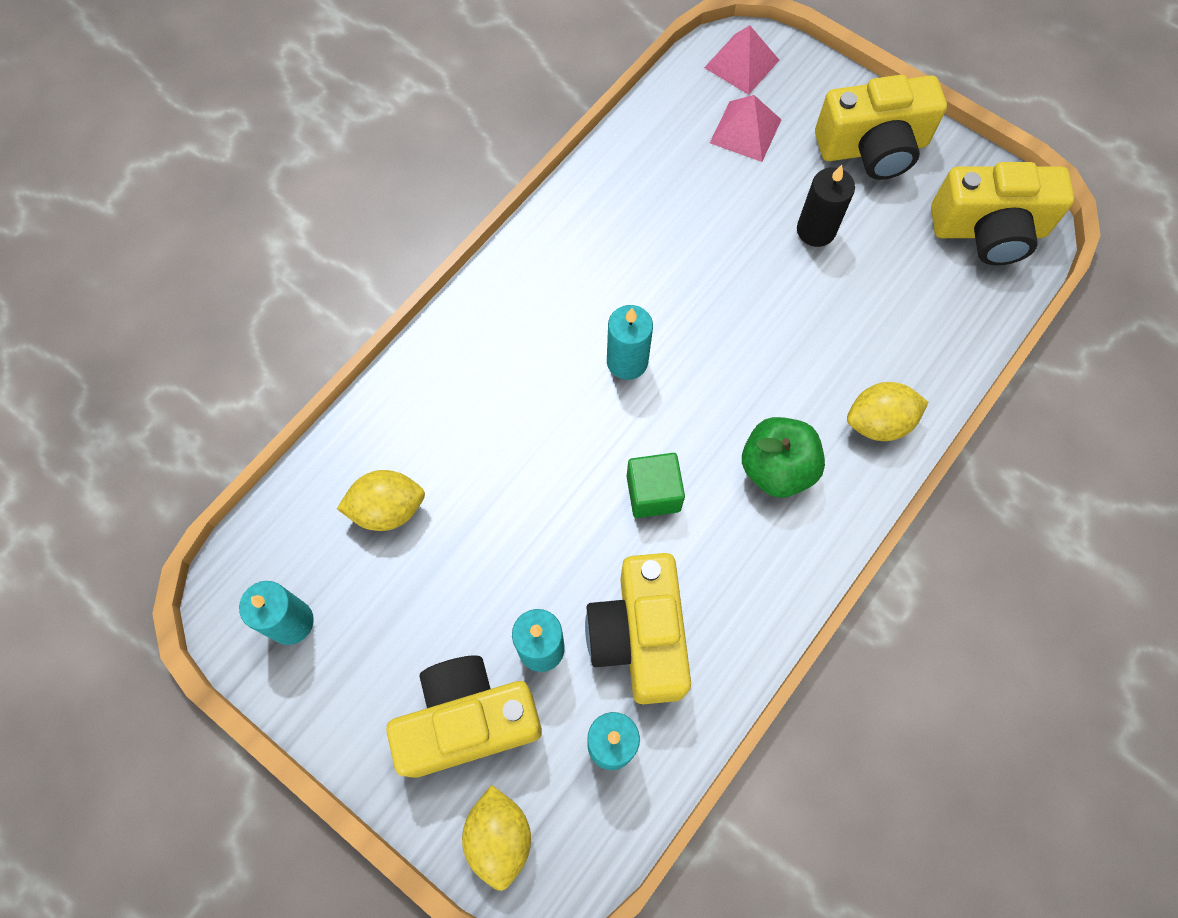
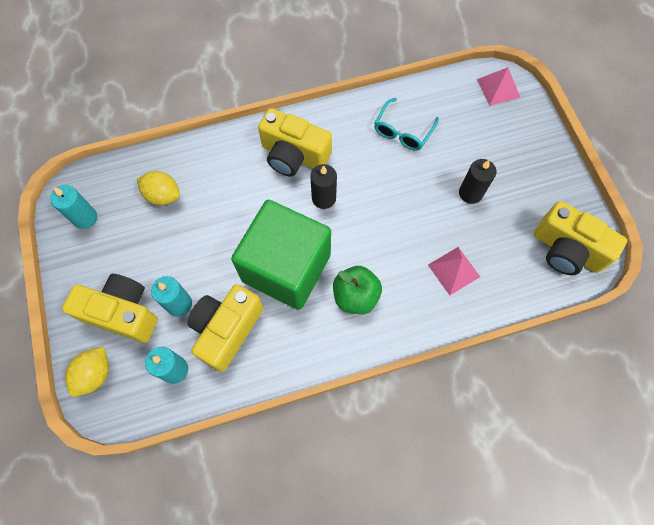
camera: 35 degrees right, 0 degrees up
(627, 361) = (323, 198): turquoise candle -> black candle
(653, 493) = (286, 268): green cube -> green cube, size x2.42
(661, 199) = (403, 131): none -> turquoise glasses
(745, 131) = (473, 122): pink pyramid -> pink pyramid (454, 270)
(872, 148) = (535, 170): yellow camera -> yellow camera (294, 155)
(878, 422) = (426, 308): yellow lemon -> none

